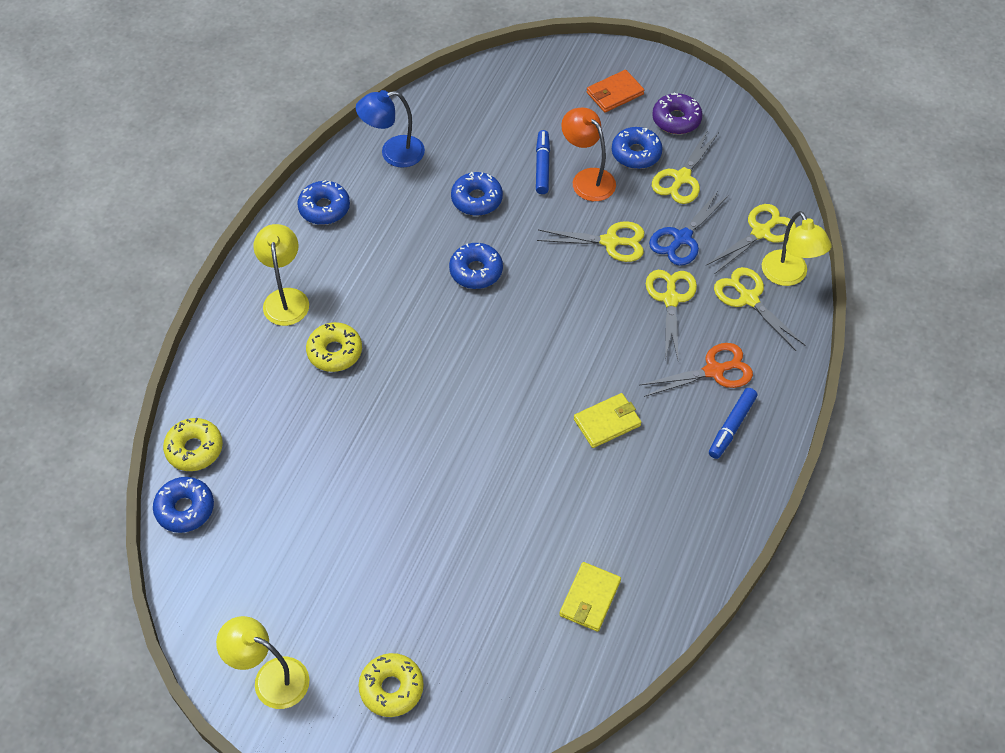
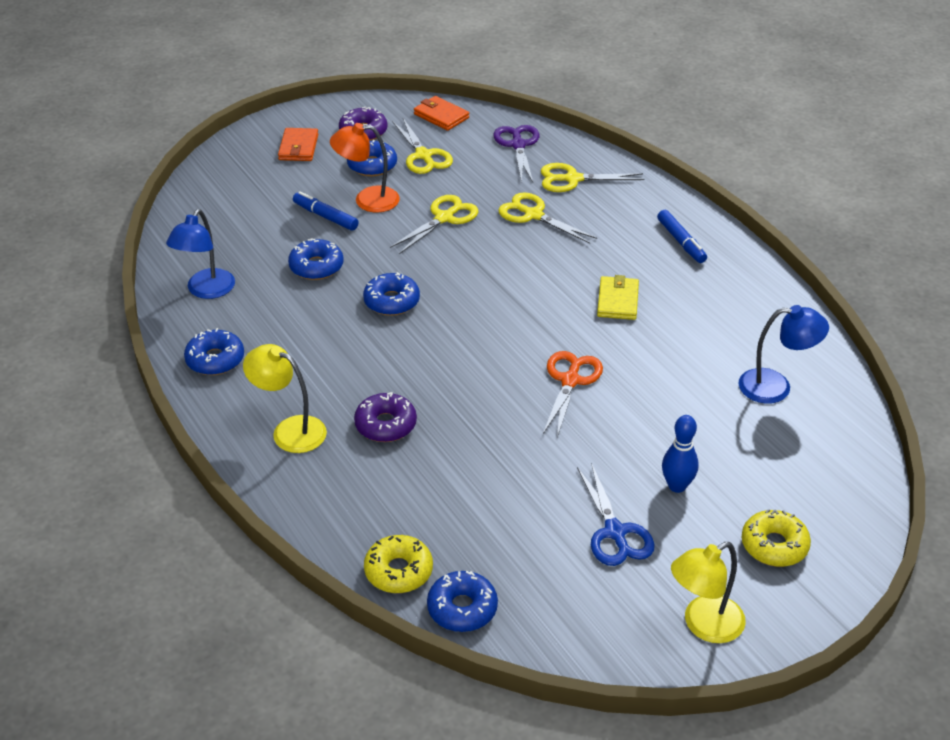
camera: 55 degrees left, 15 degrees down
(335, 352) = (385, 425): yellow donut -> purple donut
(410, 583) = (677, 486): none -> blue bowling pin
(589, 598) = (776, 387): yellow wallet -> blue lamp
(682, 238) = (481, 182): blue scissors -> blue scissors (615, 532)
(714, 371) = (622, 226): orange scissors -> orange scissors (570, 381)
(750, 156) = (441, 116): none -> orange wallet
(761, 232) = (518, 145): yellow scissors -> purple scissors
(789, 276) = (572, 152): yellow lamp -> none

